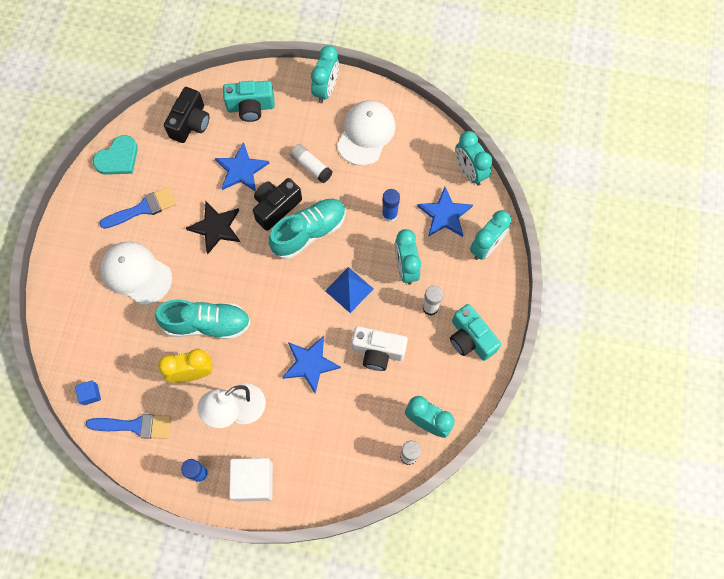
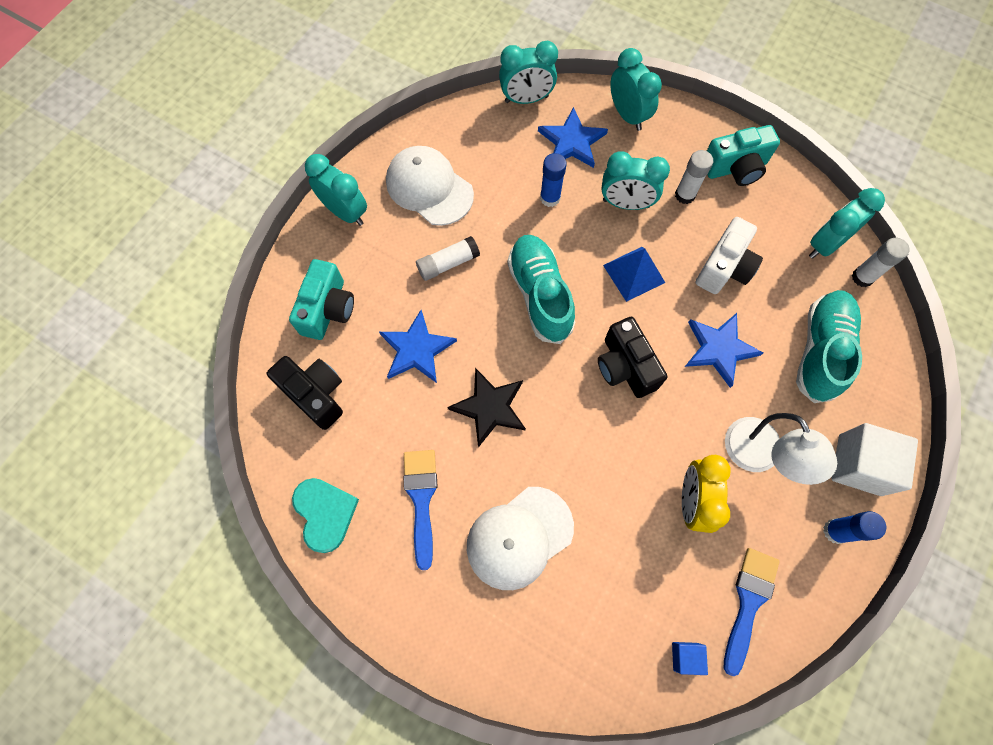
camera: 70 degrees left, 0 degrees up
(207, 324) = (627, 460): turquoise shoe -> turquoise shoe (820, 351)
(276, 207) = (489, 323): black camera -> black camera (625, 367)

